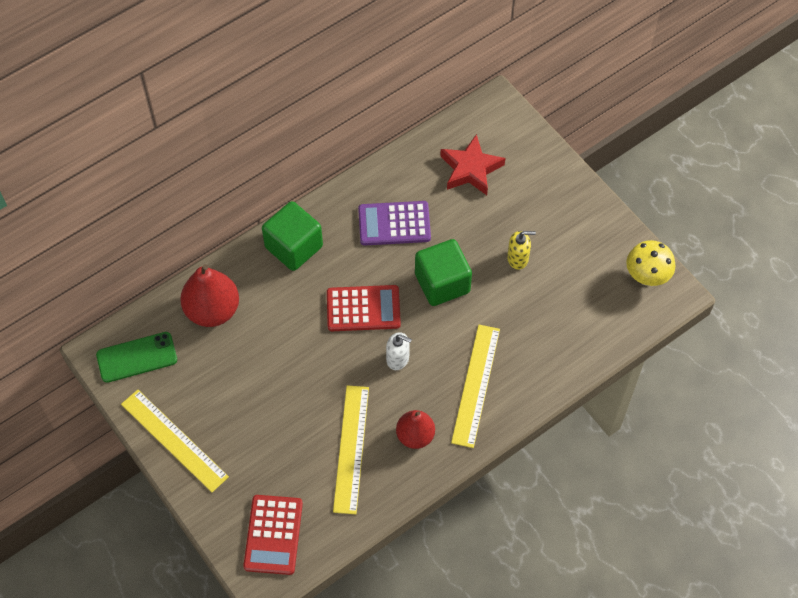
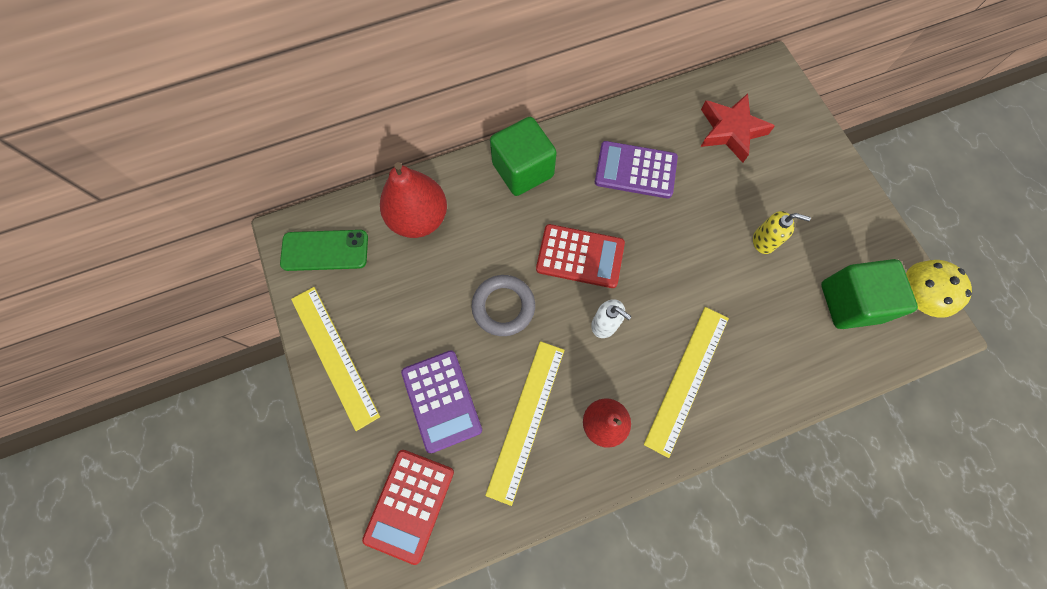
camera: 15 degrees right, 10 degrees up
(276, 452) = (441, 400): none -> purple calculator
(308, 366) = (503, 307): none -> grey ring
(442, 283) = (673, 248): green cube -> green cube (850, 302)

